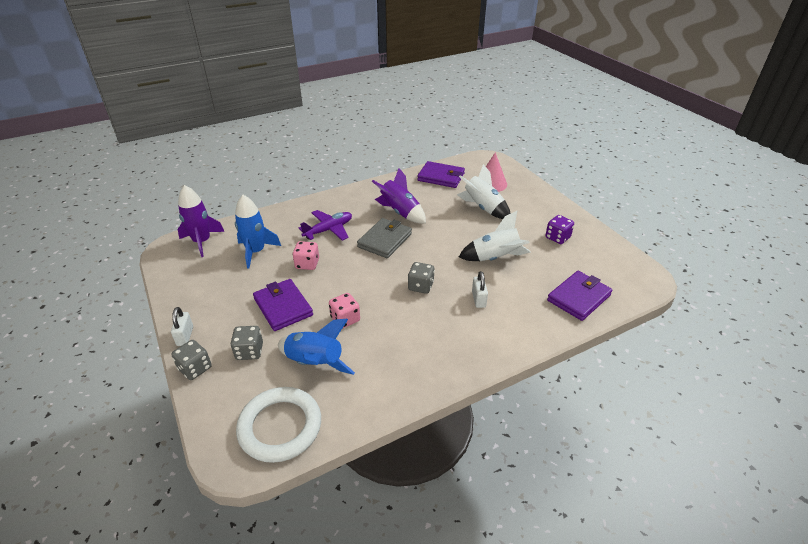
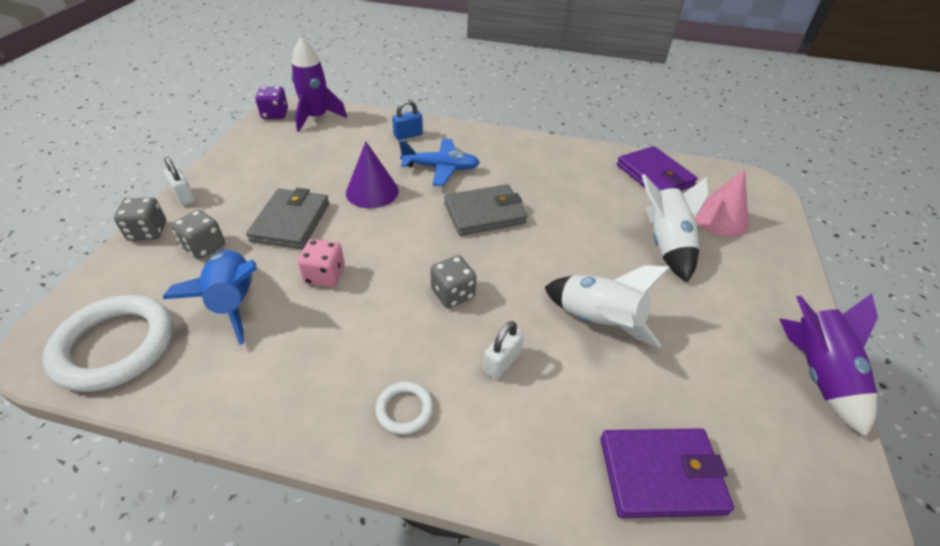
camera: 40 degrees right, 5 degrees up
(185, 336) = (184, 196): white padlock -> white padlock turned 75 degrees counterclockwise
(256, 252) = (345, 152): blue rocket -> none
(281, 221) = (408, 135): none -> blue padlock
(283, 307) = (291, 222): purple wallet -> grey wallet
(307, 264) = (372, 191): pink dice -> purple cone
(329, 230) = (441, 168): purple plane -> blue plane
(400, 212) = (545, 191): purple rocket -> purple rocket (818, 374)
(464, 344) = (404, 409): none -> white ring
(557, 237) = (738, 354): purple dice -> purple dice (275, 114)

